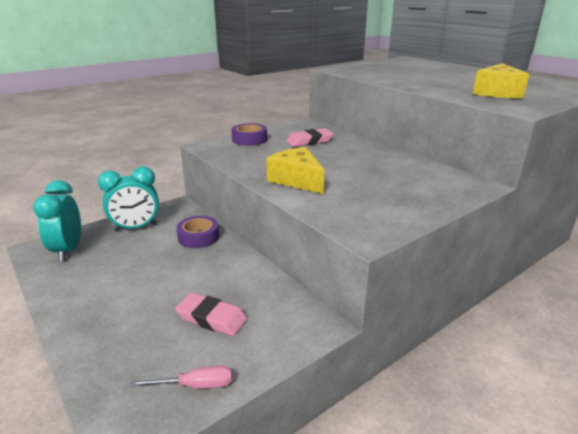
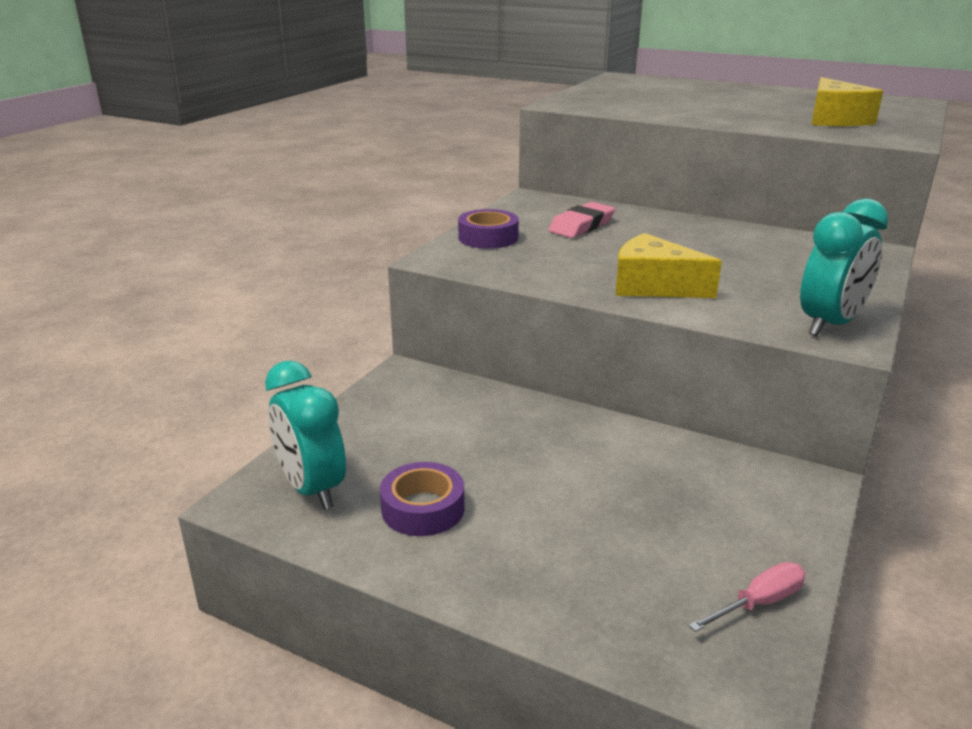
camera: 25 degrees left, 0 degrees up
(136, 228) = (382, 424): turquoise clock -> turquoise clock (829, 325)
(198, 237) = (503, 412): purple tape -> purple tape (423, 508)
(211, 318) = (670, 516): pink eraser -> none

